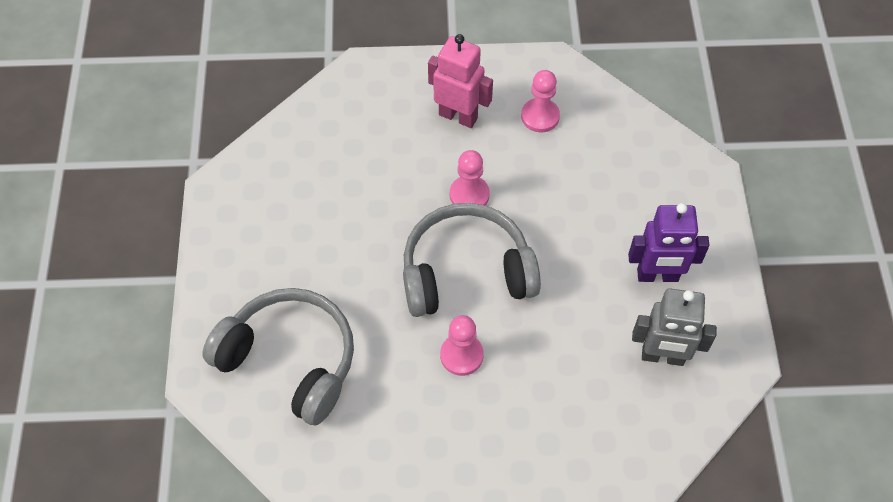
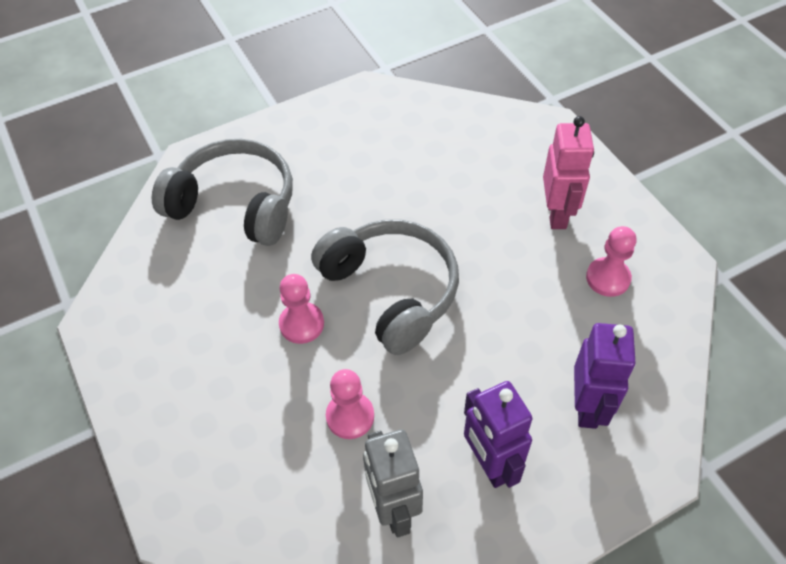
camera: 65 degrees right, 5 degrees down
(290, 360) = (235, 204): grey headphones -> grey headphones turned 75 degrees counterclockwise
(469, 195) = (476, 258): pink pawn -> pink pawn (350, 416)
(642, 189) = (587, 407): none -> purple robot

